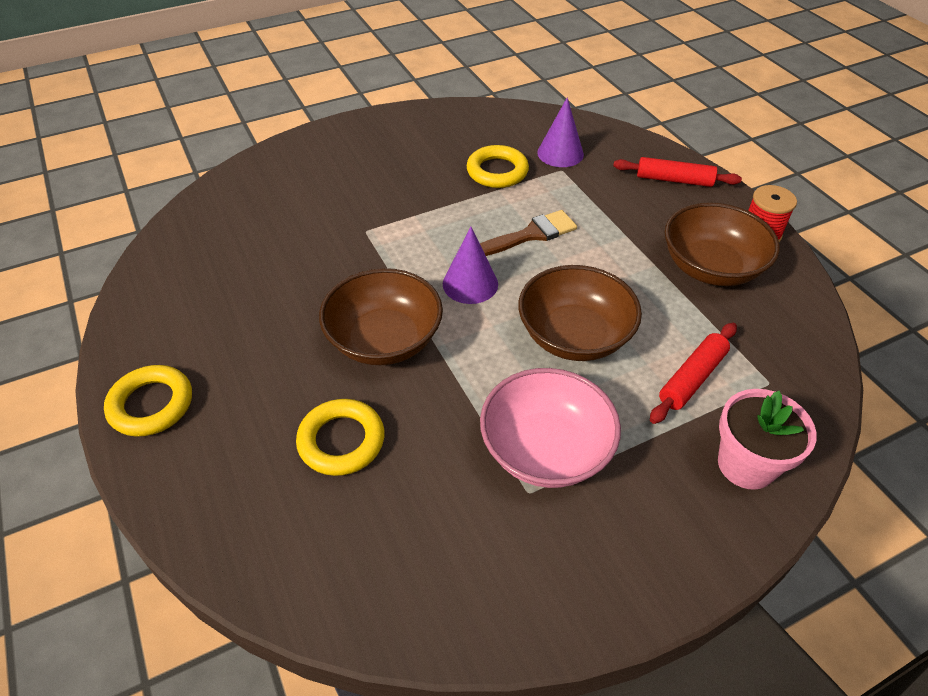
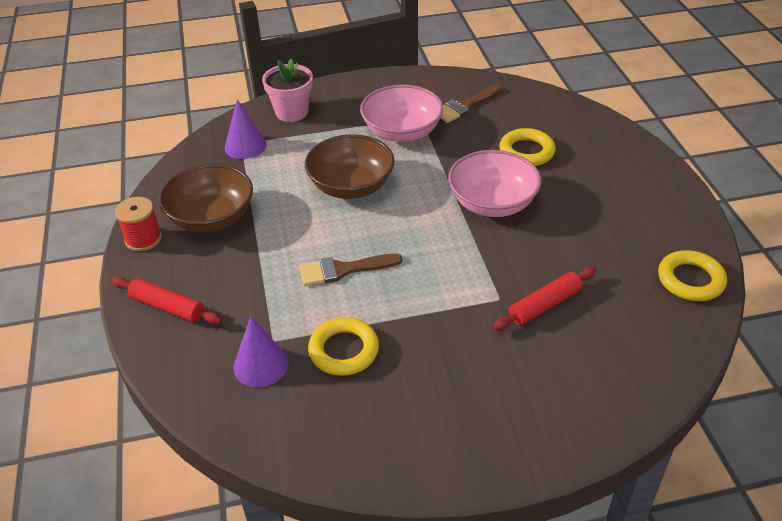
camera: 165 degrees left, 5 degrees down
(151, 405) = (659, 187): yellow ring -> yellow ring (690, 280)
(384, 340) = (492, 203): brown bowl -> pink bowl
(457, 539) = (465, 106): none -> brown brush
(470, 284) = (414, 234): purple cone -> purple cone (245, 146)
(692, 378) = (288, 152): red rolling pin -> red rolling pin (544, 305)

